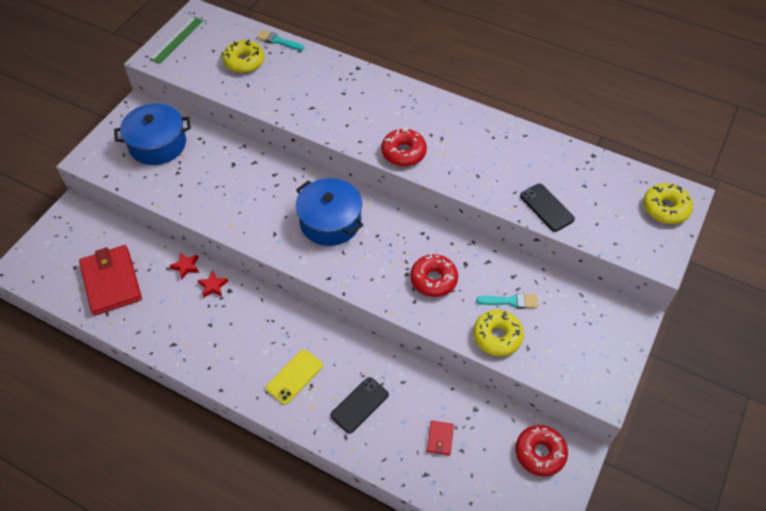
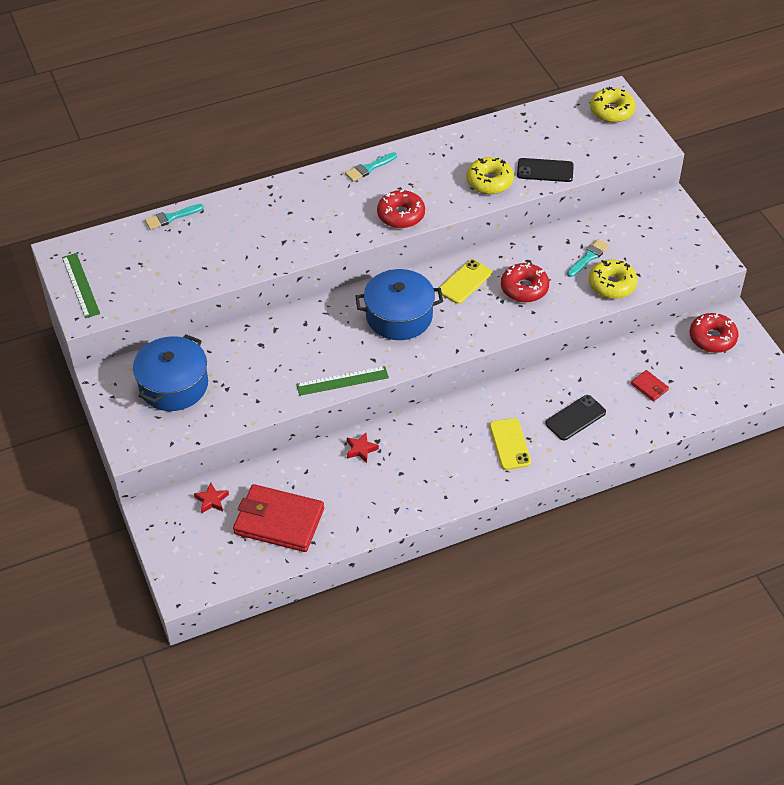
camera: 50 degrees left, 5 degrees down
(186, 266) = (318, 457): red star -> red star (212, 500)
(238, 229) = (342, 381): none -> green ruler
(244, 62) = (171, 254): yellow donut -> yellow donut (489, 181)
(359, 405) = (575, 418): black phone -> black phone turned 60 degrees clockwise
(403, 238) = (465, 282): none -> yellow phone
(432, 106) = (369, 168): none -> turquoise brush

